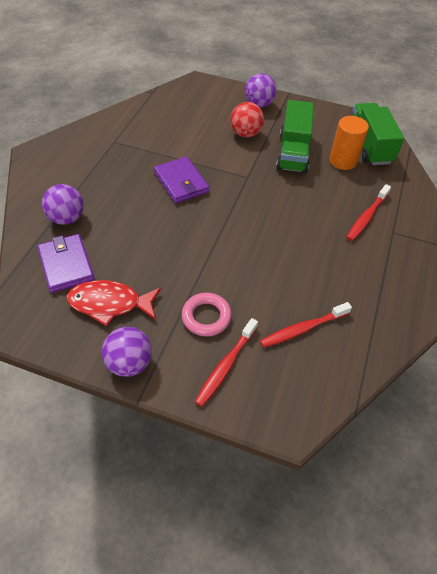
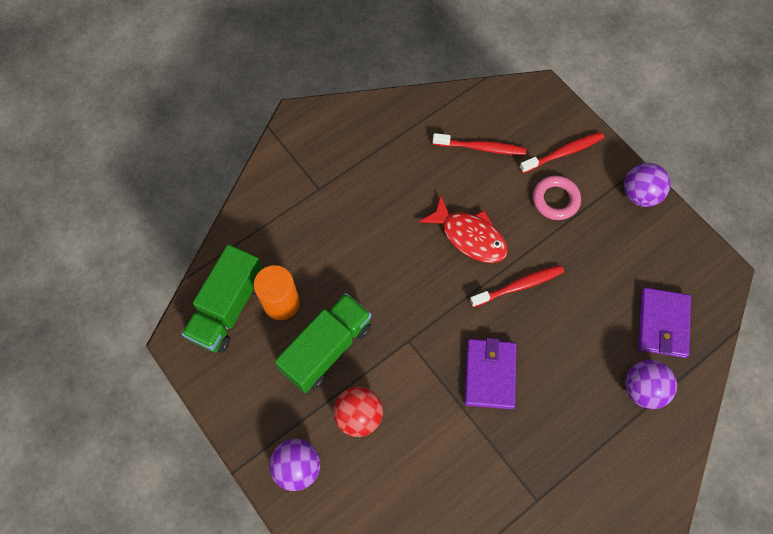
camera: 145 degrees left, 15 degrees up
(110, 303) = (635, 257): red fish -> red fish (469, 236)
(367, 217) = (327, 217): red toothbrush -> red toothbrush (518, 286)

